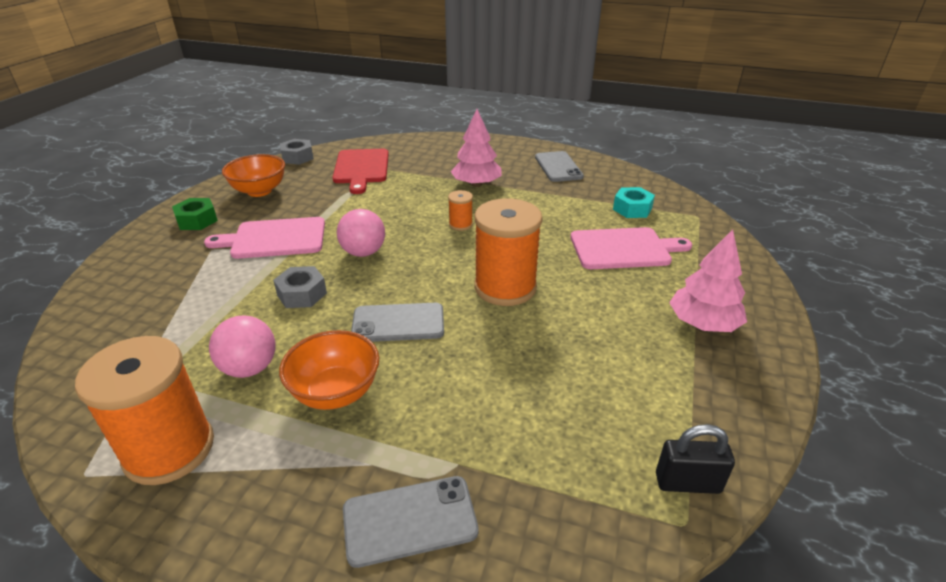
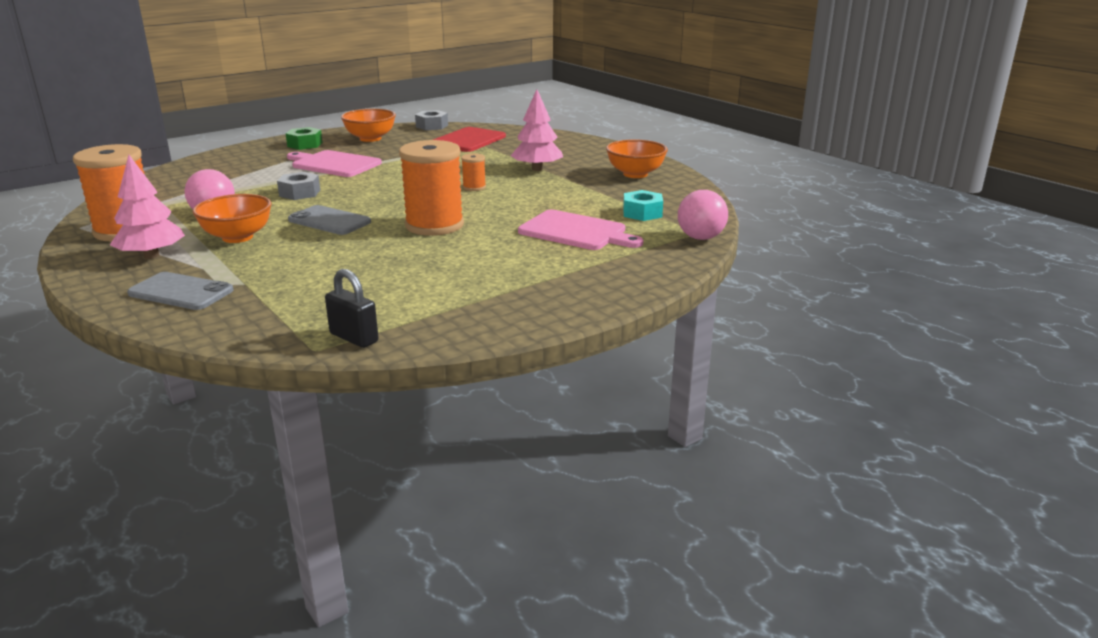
camera: 35 degrees right, 10 degrees down
(363, 252) = (375, 184): pink ball -> pink ball (700, 238)
(558, 167) = (635, 174): grey phone -> orange bowl
(703, 324) = (542, 284): pink tree -> pink tree (152, 255)

